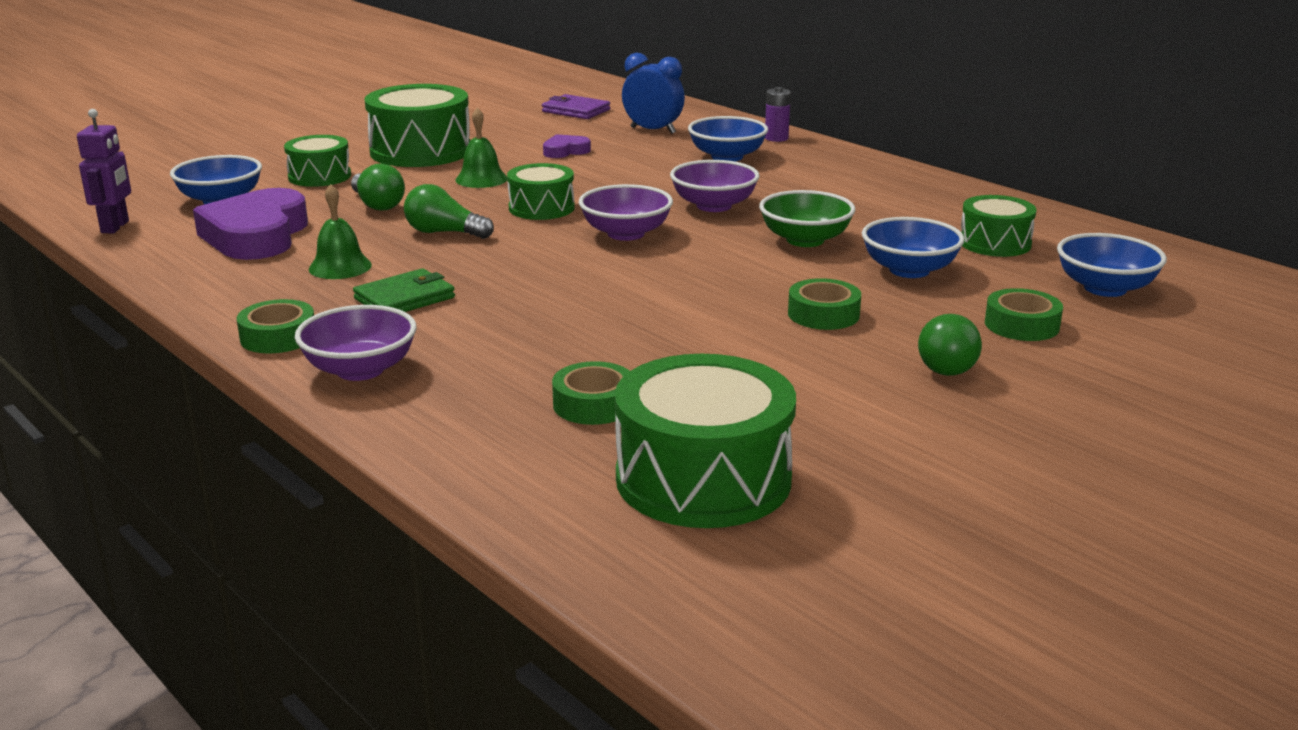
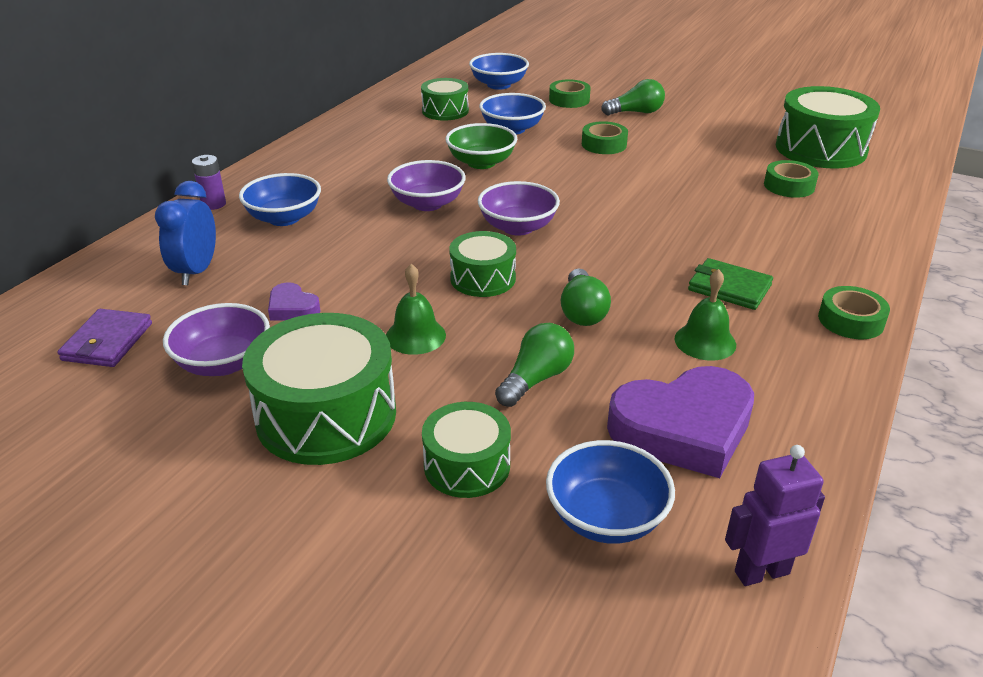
camera: 110 degrees left, 10 degrees up
(360, 370) = (848, 268): purple bowl -> purple bowl (223, 363)

